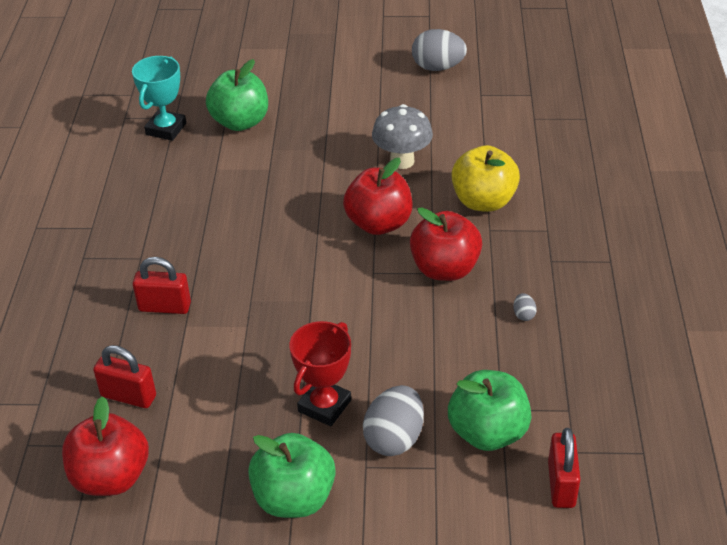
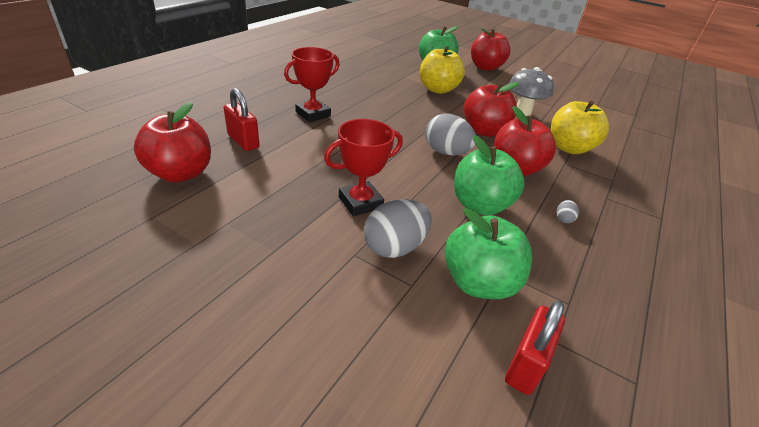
camera: 25 degrees right, 5 degrees down
(165, 307) = (313, 114): red padlock -> red trophy
(166, 129) = (392, 56): turquoise trophy -> none
(276, 172) = (438, 89): none -> yellow apple
(294, 498) = (280, 246): green apple -> green apple (480, 205)
(305, 87) = (485, 67): none -> red apple
(437, 67) = (575, 85): grey egg -> grey egg (446, 152)

